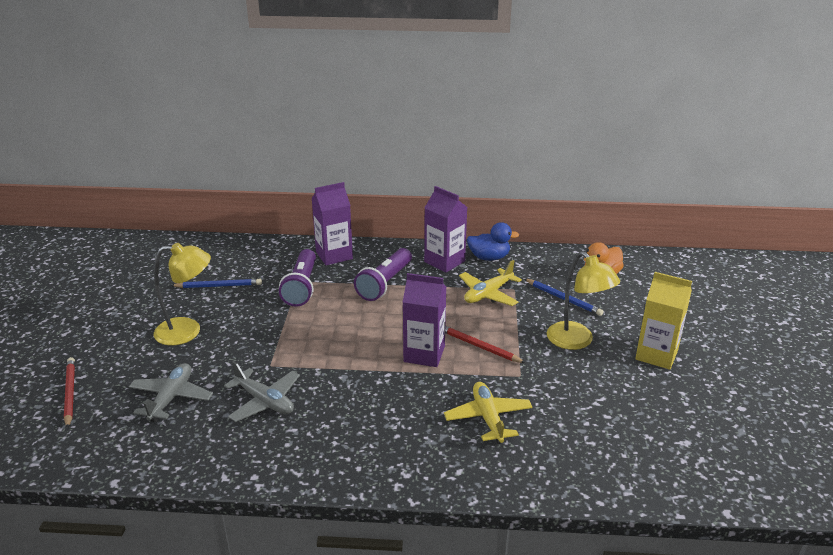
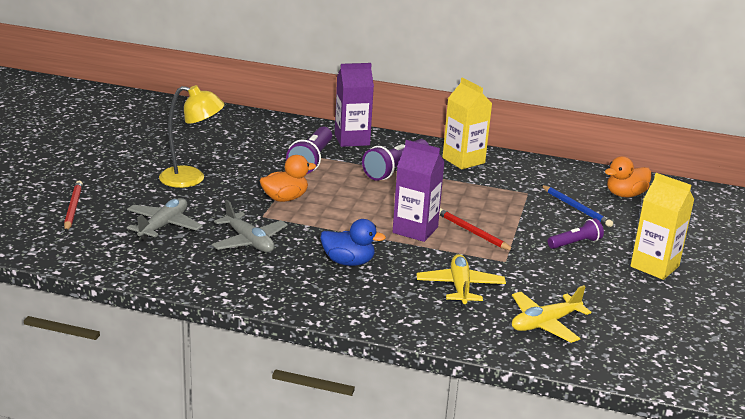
camera: 10 degrees right, 5 degrees down
(218, 286) = (230, 148): blue pencil -> none
(287, 339) = (285, 198): none -> orange duck
(444, 261) = (463, 160): purple carton -> yellow carton
(488, 294) = (498, 193): yellow plane -> yellow plane (545, 324)
(489, 257) = (511, 163): blue duck -> blue duck (348, 262)
(576, 341) = (575, 243): yellow lamp -> purple flashlight

